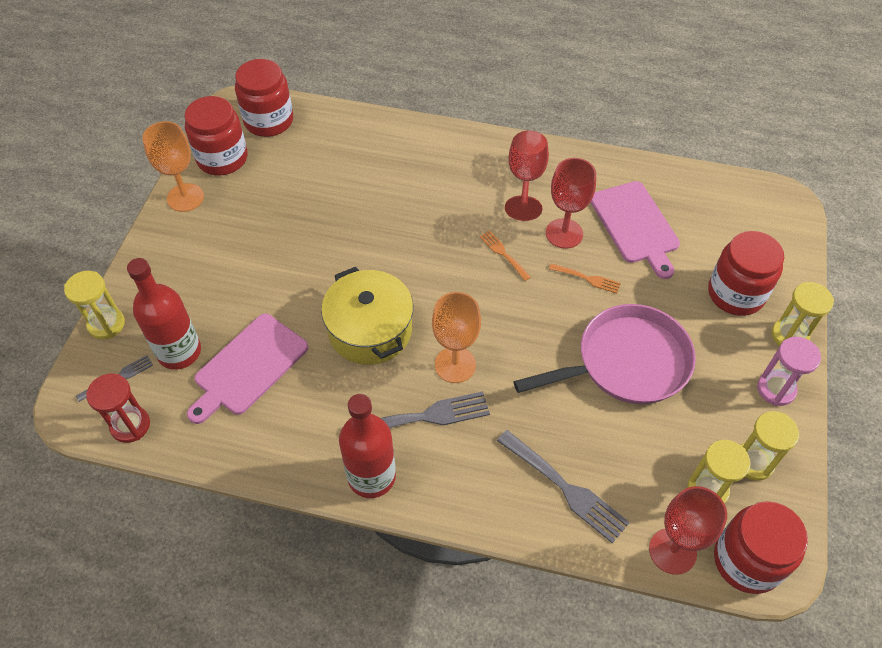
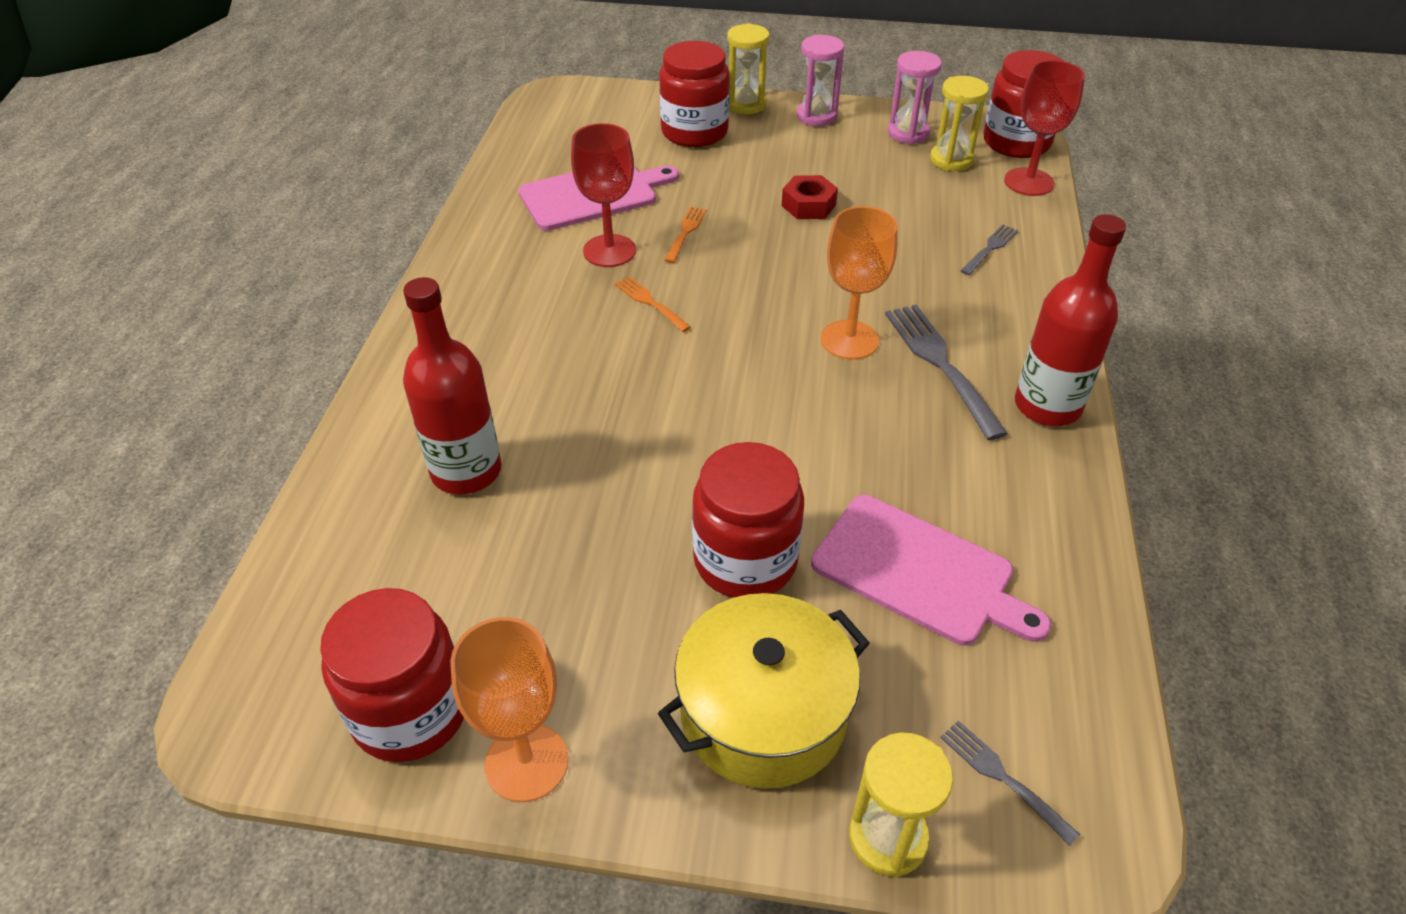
camera: 95 degrees left, 10 degrees down
(130, 425) = (1090, 728): red hourglass -> none
(179, 352) = (918, 683): red bottle -> red bottle (466, 471)
(269, 121) = (304, 642): red jar -> red jar (745, 560)
(370, 330) = (812, 430): yellow pot -> yellow pot (763, 713)
(504, 254) = (651, 303): orange fork -> orange fork turned 90 degrees clockwise
(526, 179) = (505, 286): red goblet -> none
(564, 487) = (990, 249): grey fork -> grey fork, size x0.55
(626, 363) = (808, 205): pink pan -> red nut
(753, 462) = (908, 133): yellow hourglass -> pink hourglass

